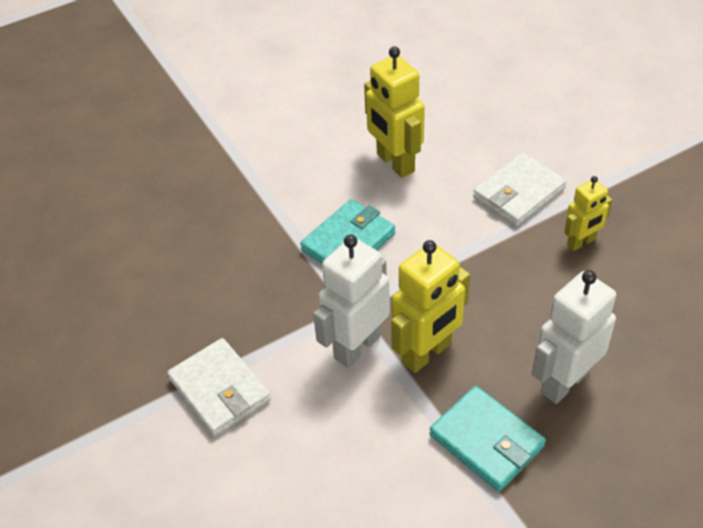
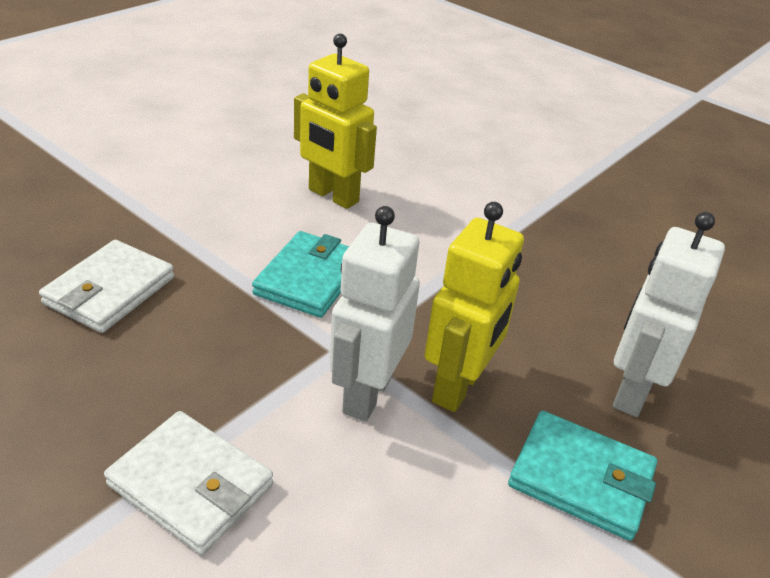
camera: 25 degrees left, 10 degrees down
(519, 193) = (481, 210): white wallet -> white wallet (110, 290)
(581, 242) = (568, 248): yellow robot -> none

